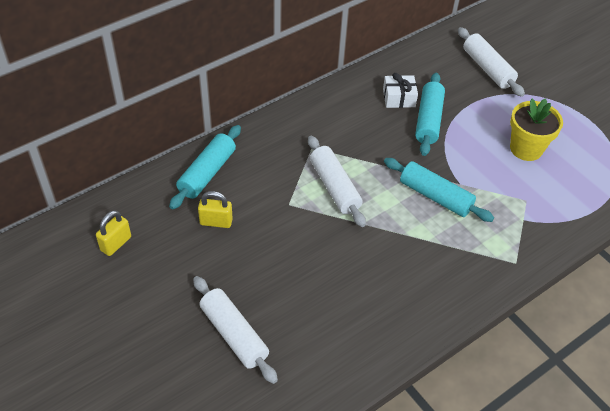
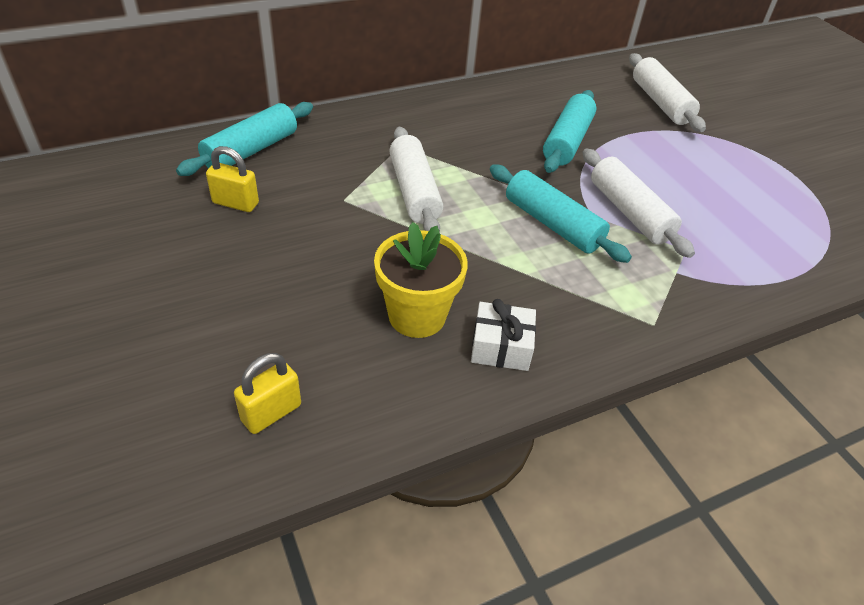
camera: 10 degrees right, 5 degrees down
(116, 243) = (89, 205): yellow padlock -> yellow padlock (271, 413)
(234, 334) = (191, 342): white rolling pin -> white rolling pin (629, 212)
(399, 98) = (534, 114): white gift -> white gift (501, 347)
(526, 148) = (696, 191): yellow flower pot -> yellow flower pot (417, 316)

